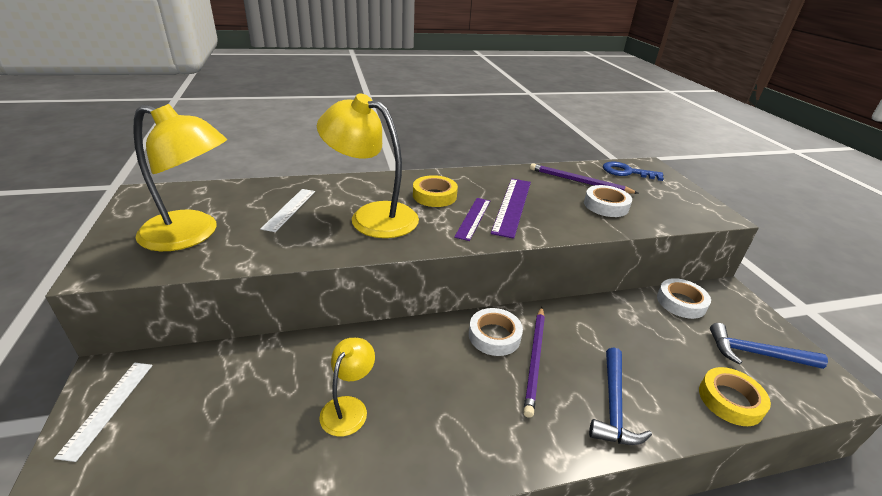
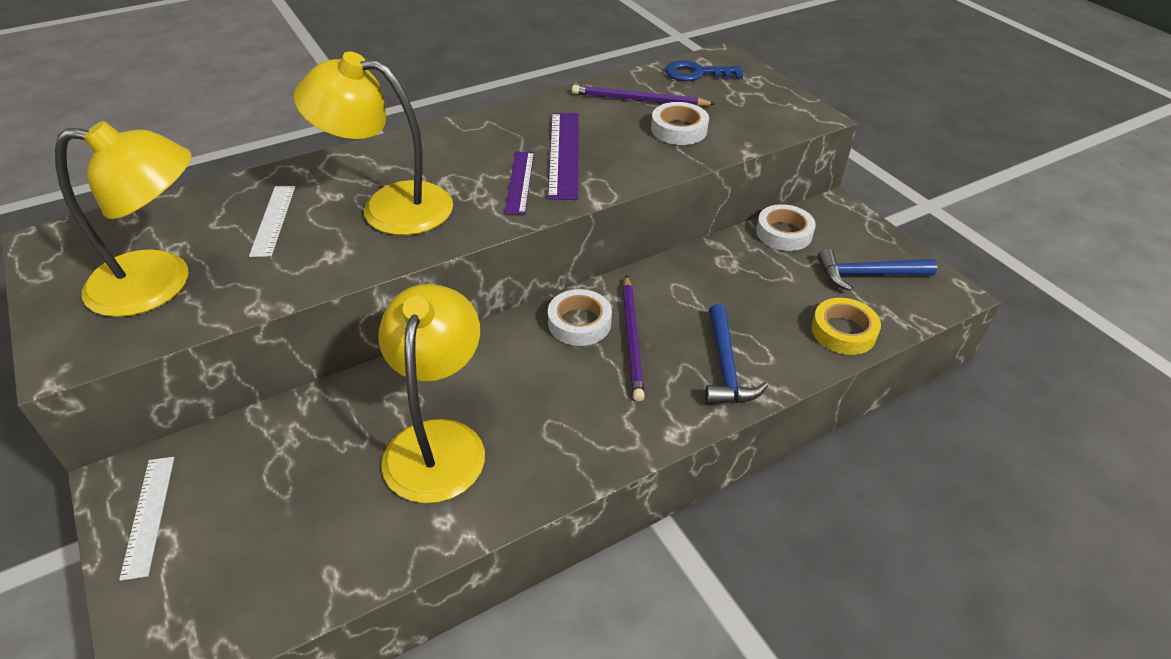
camera: 15 degrees left, 10 degrees up
(348, 407) = (438, 441): yellow lamp -> yellow lamp, size x1.87
(434, 196) = (459, 160): yellow tape -> none

